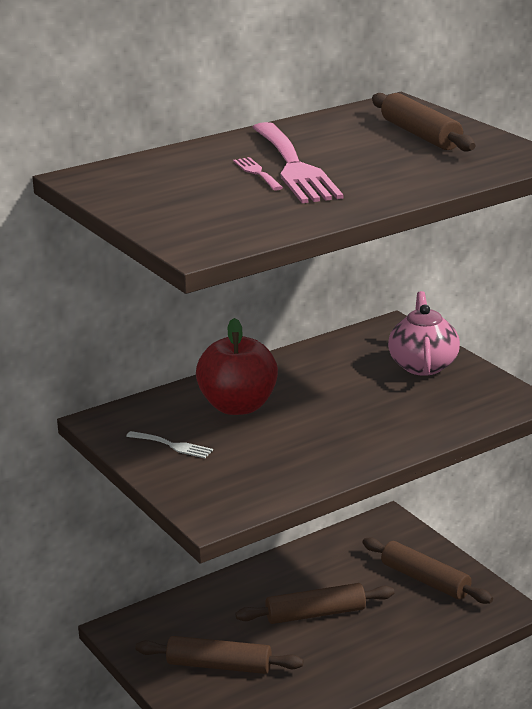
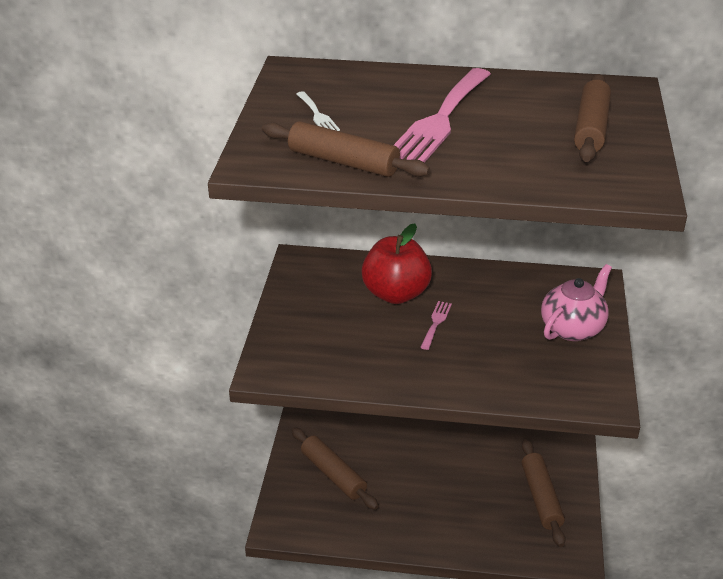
camera: 40 degrees right, 10 degrees up
(173, 446) = (315, 302): white fork -> white fork (317, 115)
(257, 173) = (405, 114): pink fork -> pink fork (436, 323)
(315, 614) = (435, 476): brown rolling pin -> brown rolling pin (343, 162)

